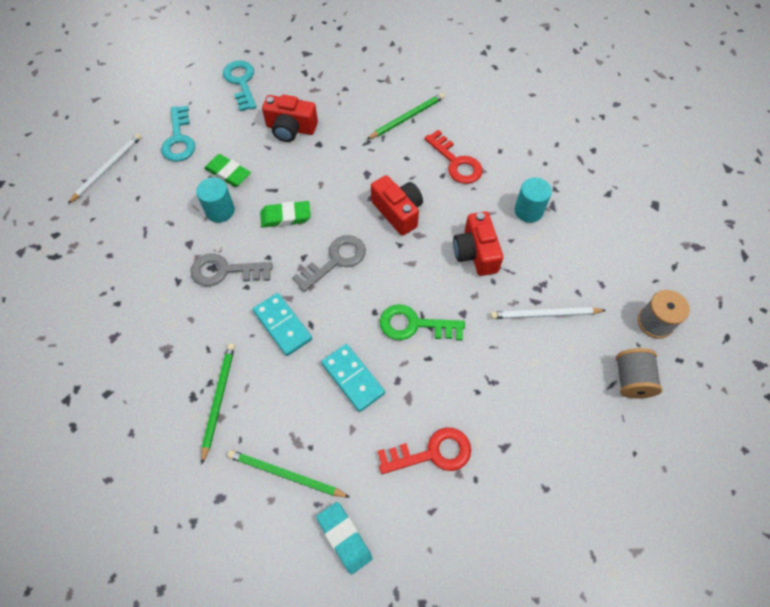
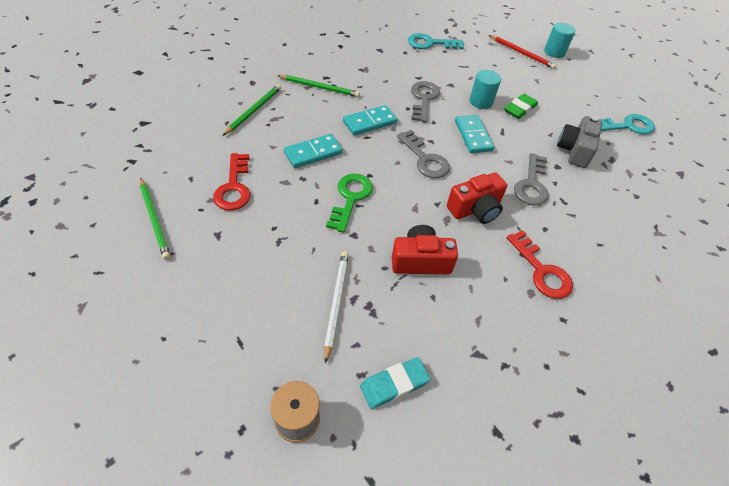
camera: 95 degrees right, 10 degrees down
(108, 168) = (521, 53): white pencil -> red pencil
(179, 139) = (554, 87): turquoise key -> turquoise key (430, 43)
(285, 217) = (473, 136): green eraser -> turquoise domino
(291, 128) = (574, 150): red camera -> grey camera
(344, 538) = (197, 131): turquoise eraser -> turquoise eraser (394, 384)
(351, 166) = (531, 184): none -> grey key
(407, 118) = (603, 240): green pencil -> green pencil (155, 219)
(456, 162) = (541, 271): red key -> red key turned 90 degrees counterclockwise
(528, 211) = (472, 325): turquoise cylinder -> turquoise cylinder (554, 52)
(631, 380) = (238, 364): grey spool -> none

